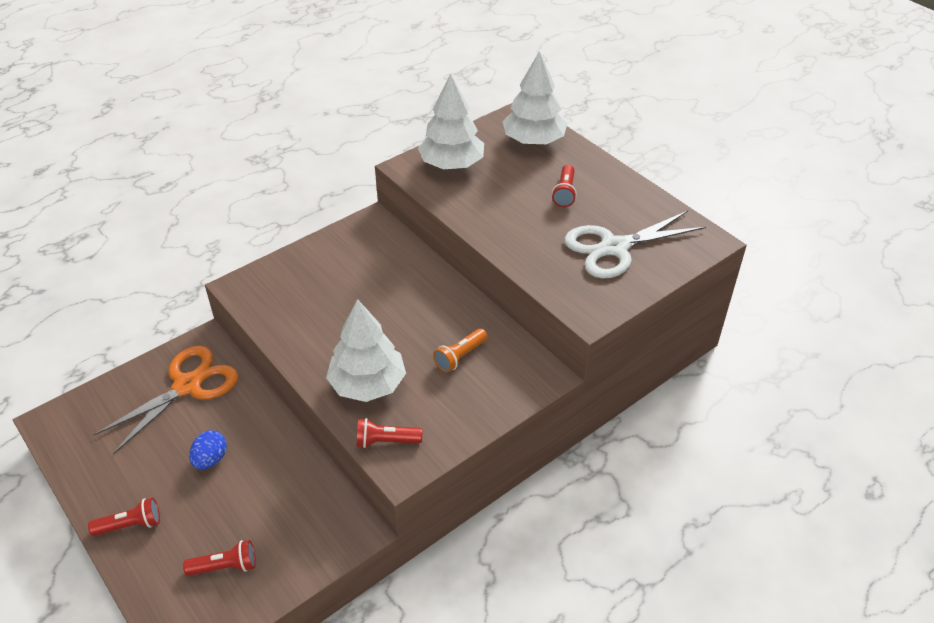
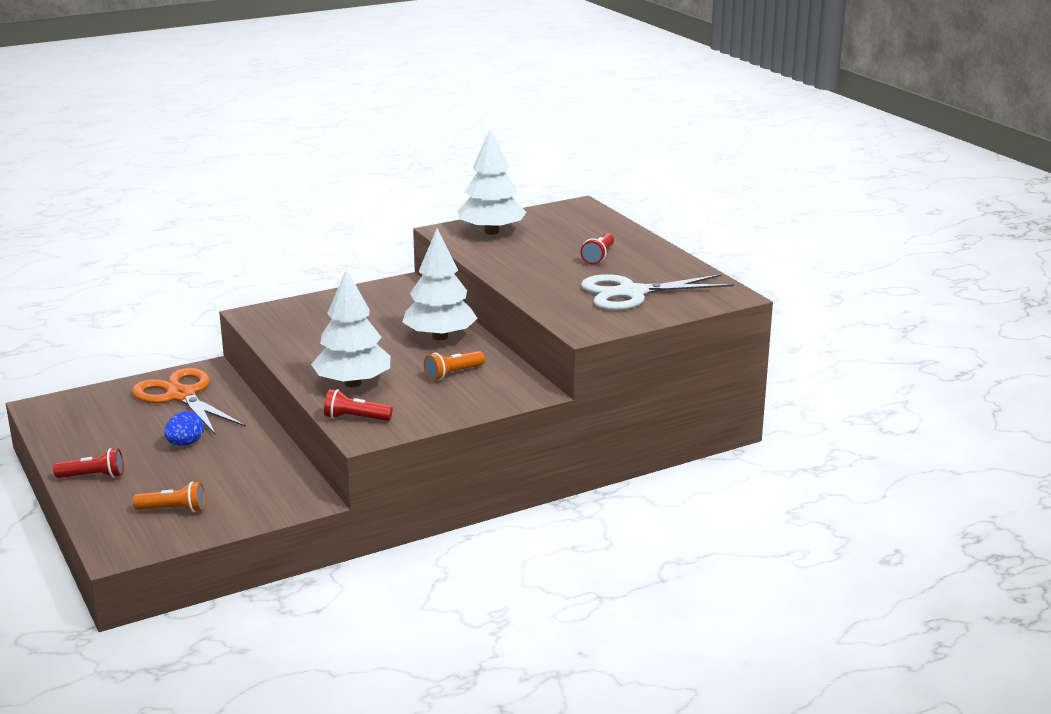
camera: 10 degrees right, 20 degrees down
(187, 385) = (181, 396): orange scissors -> orange scissors turned 90 degrees counterclockwise
(225, 566) = (173, 510): red flashlight -> orange flashlight
(533, 141) = (584, 223): white tree -> white tree (440, 337)

